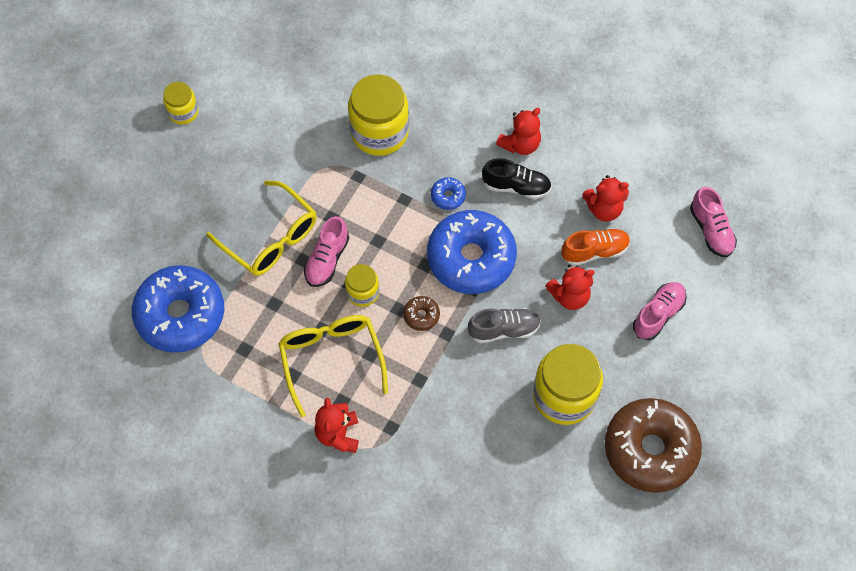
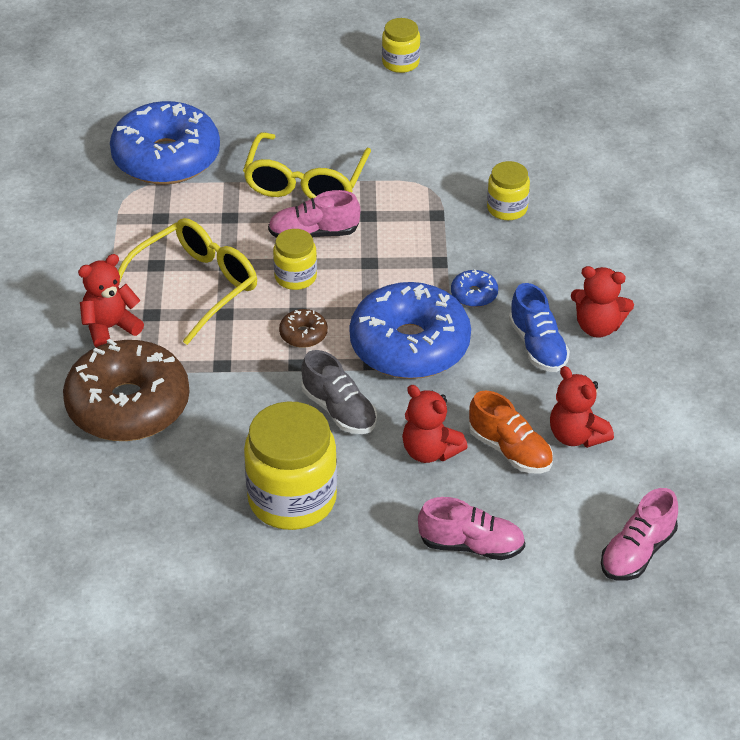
camera: 60 degrees right, 20 degrees down
(379, 132) = (507, 208): yellow jar -> yellow jar, size x0.53
(516, 186) = (537, 346): black shoe -> blue shoe
(650, 449) = (277, 610): brown donut -> brown donut (128, 405)

